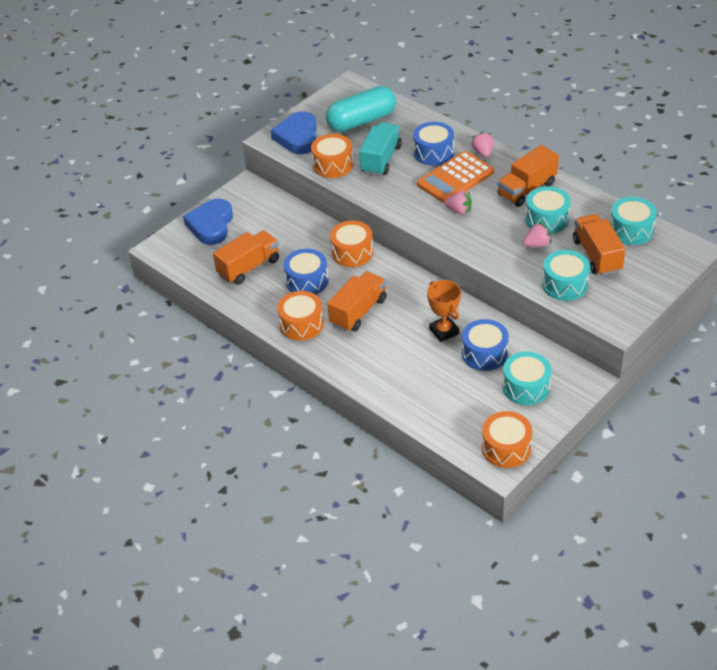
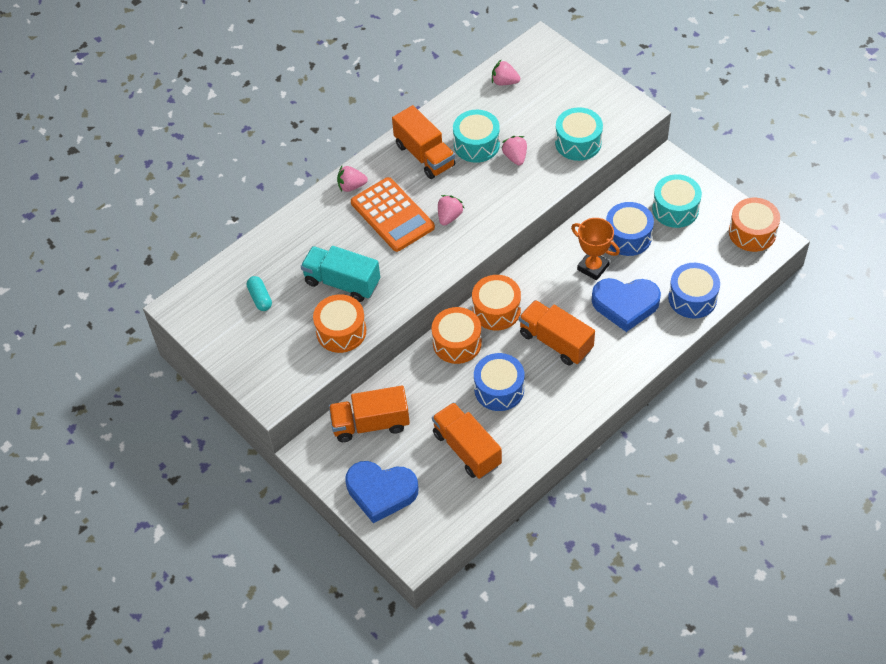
camera: 85 degrees left, 10 degrees up
(298, 137) = (276, 367): blue heart -> blue heart (625, 305)
(301, 324) = (569, 396): orange drum -> orange drum (496, 310)
(361, 121) = (260, 298): turquoise capsule -> turquoise capsule, size x0.43
(433, 152) = (340, 231): blue drum -> blue drum (692, 298)
(444, 331) = (593, 267): orange trophy -> orange trophy turned 60 degrees clockwise
(597, 255) = (539, 113): orange truck -> orange truck (371, 424)
(631, 230) = (504, 82): turquoise drum -> pink strawberry

